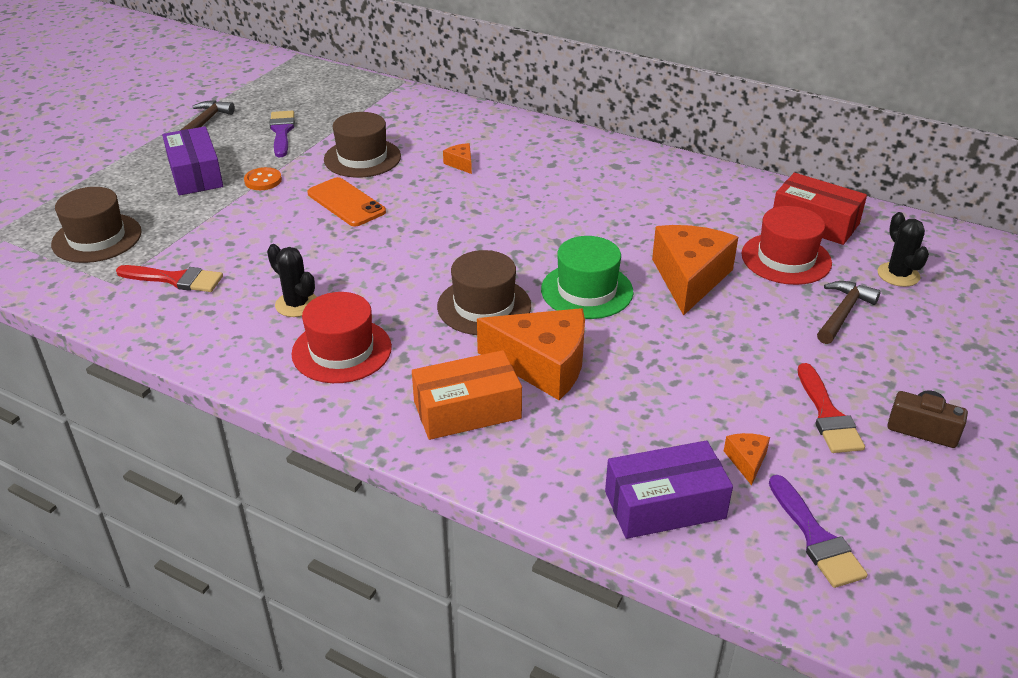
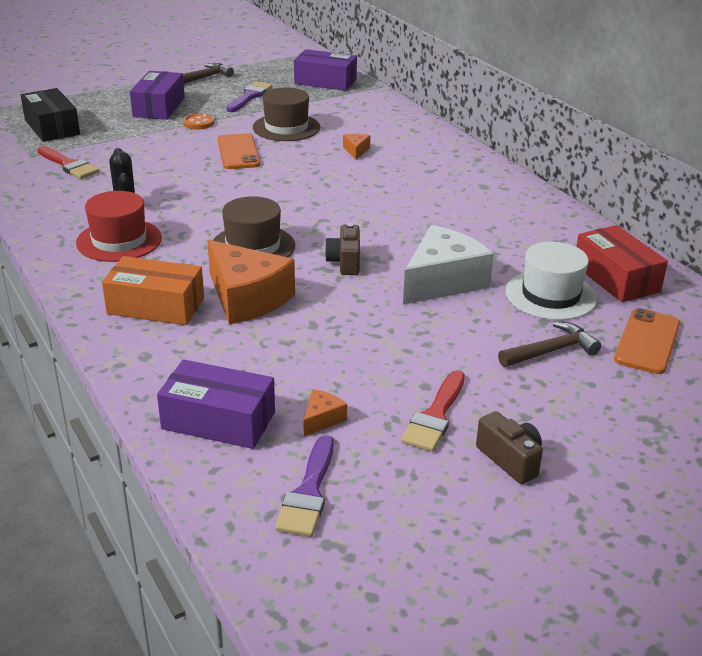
camera: 30 degrees right, 5 degrees down
(97, 238) = (52, 127): brown hat -> black box
(341, 91) = (325, 81): none -> purple box
(587, 290) = (345, 262): green hat -> brown camera
(689, 278) = (443, 281): orange cheese -> white cheese
(786, 258) = (550, 295): red hat -> white hat
(898, 275) = (647, 341): black cactus -> orange phone

